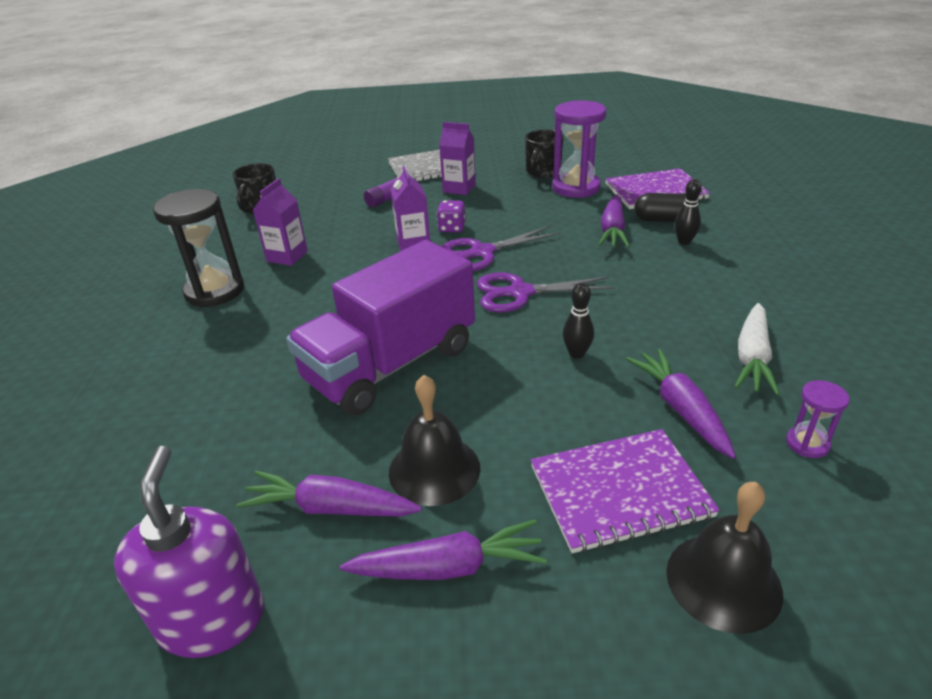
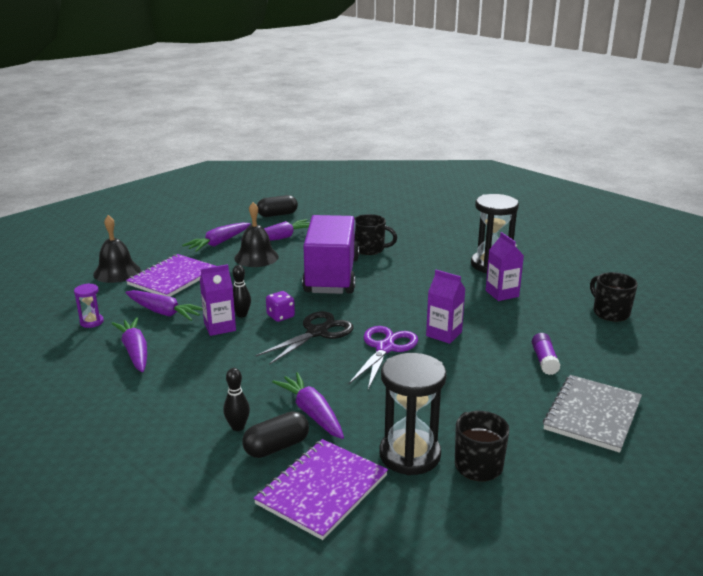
camera: 135 degrees right, 10 degrees down
(212, 618) = (277, 214): purple soap dispenser -> black capsule
(266, 389) = (370, 249): none -> black mug
(452, 228) = (441, 357): purple dice -> purple dice (280, 316)
(459, 188) = (513, 400): purple carton -> purple carton (220, 327)
(520, 293) = (317, 332): purple scissors -> black scissors
(576, 188) = (409, 455): purple hourglass -> black hourglass
(752, 357) = (135, 351): white carrot -> purple carrot

